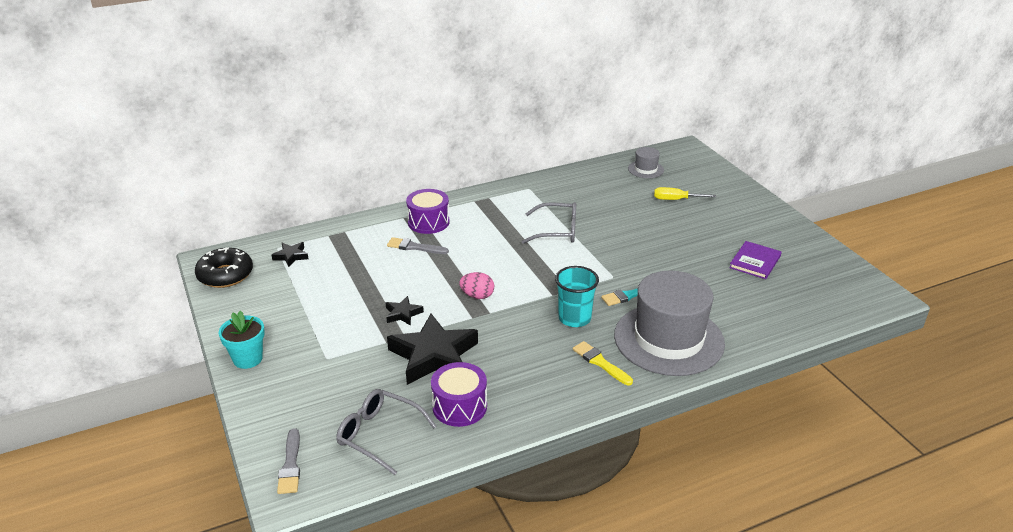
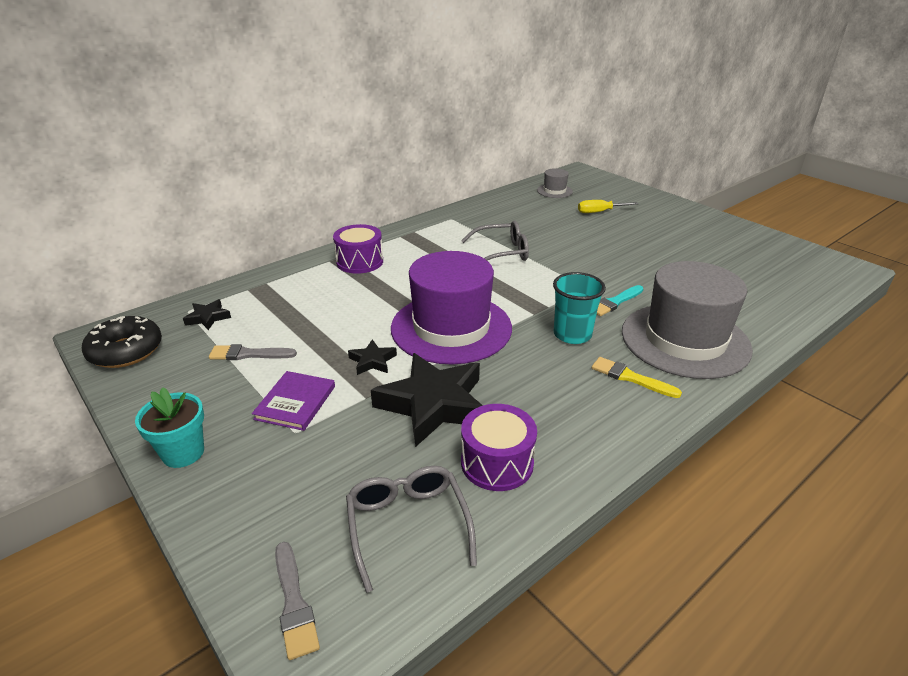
camera: 15 degrees left, 0 degrees up
(379, 435) = (407, 525): grey glasses -> grey glasses turned 60 degrees clockwise
(414, 247) = (355, 288): grey brush -> grey brush (248, 354)
(477, 296) = (451, 328): pink egg -> purple hat
(755, 262) = (712, 254): purple book -> purple book (295, 402)

